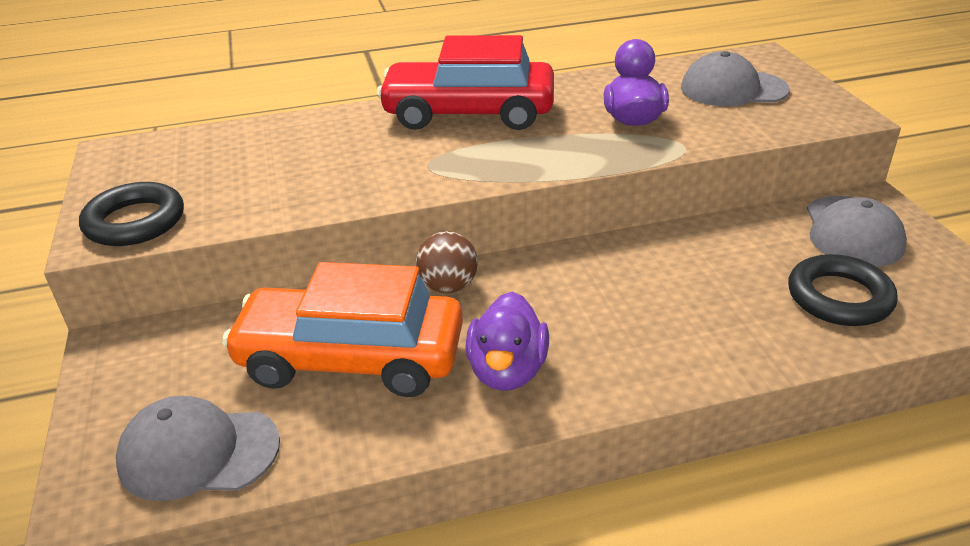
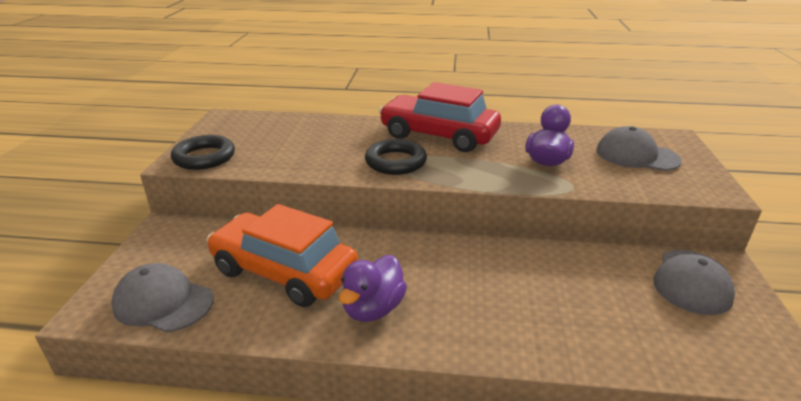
camera: 20 degrees right, 5 degrees down
(448, 286) = (372, 243): brown ball -> none
(839, 297) = (651, 328): black ring -> black ring (395, 162)

